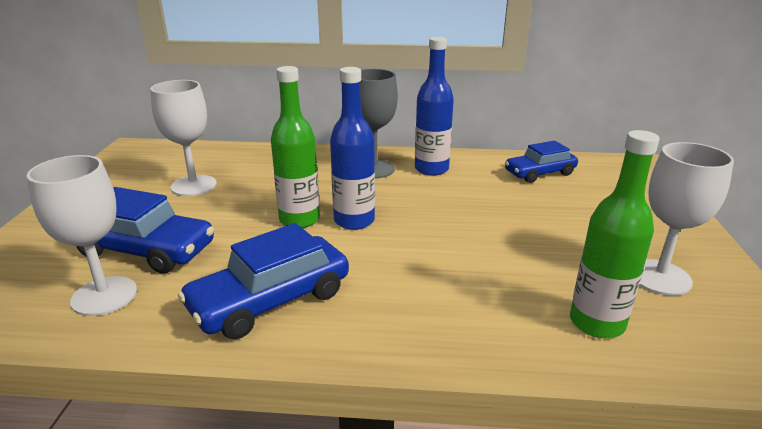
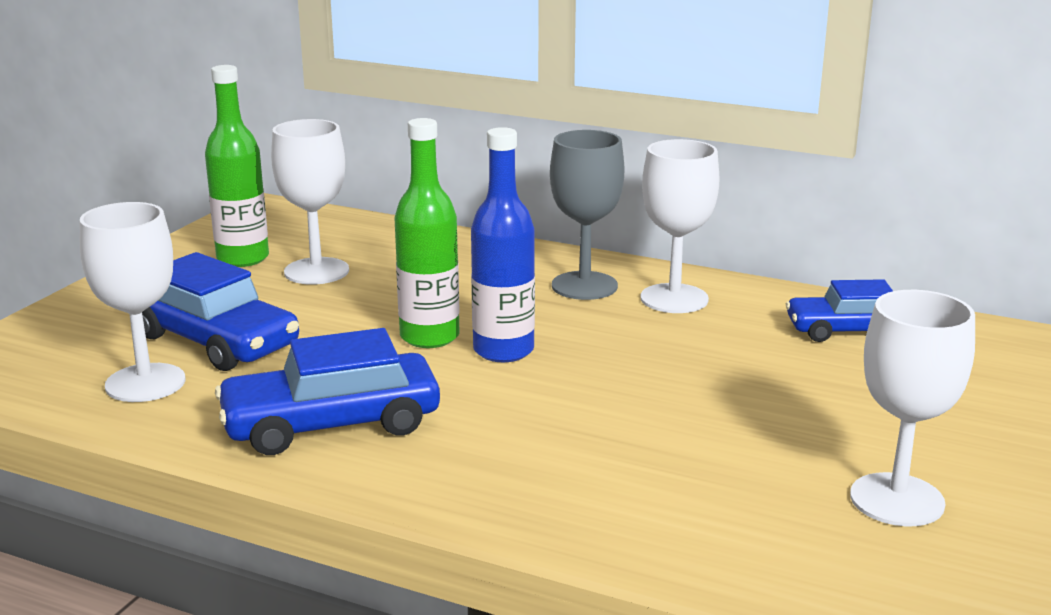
camera: 20 degrees right, 5 degrees down
(431, 169) = (674, 299): blue bottle -> white goblet
(597, 323) = (741, 532): green bottle -> green bottle (243, 258)

